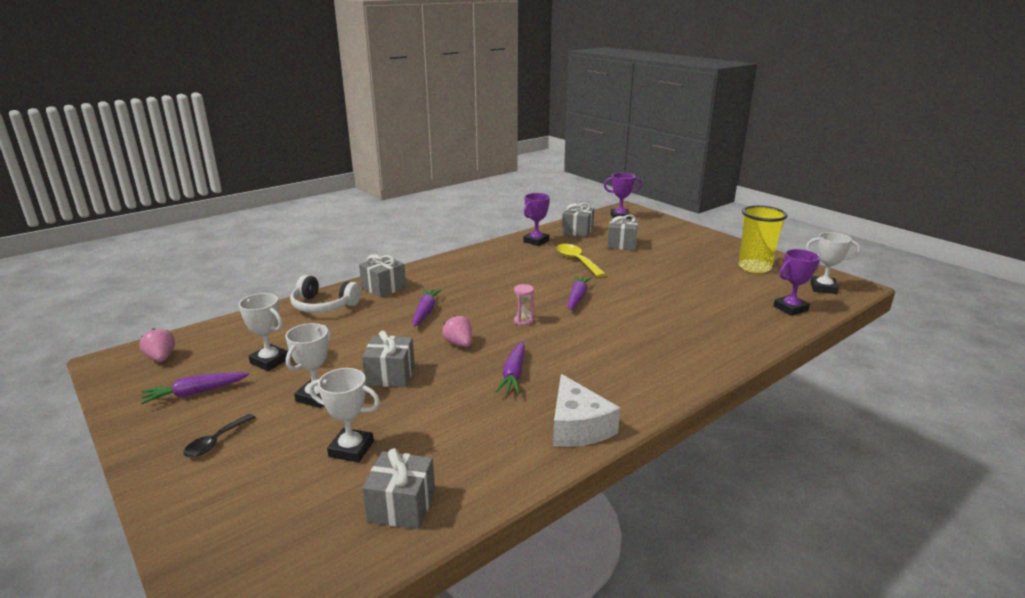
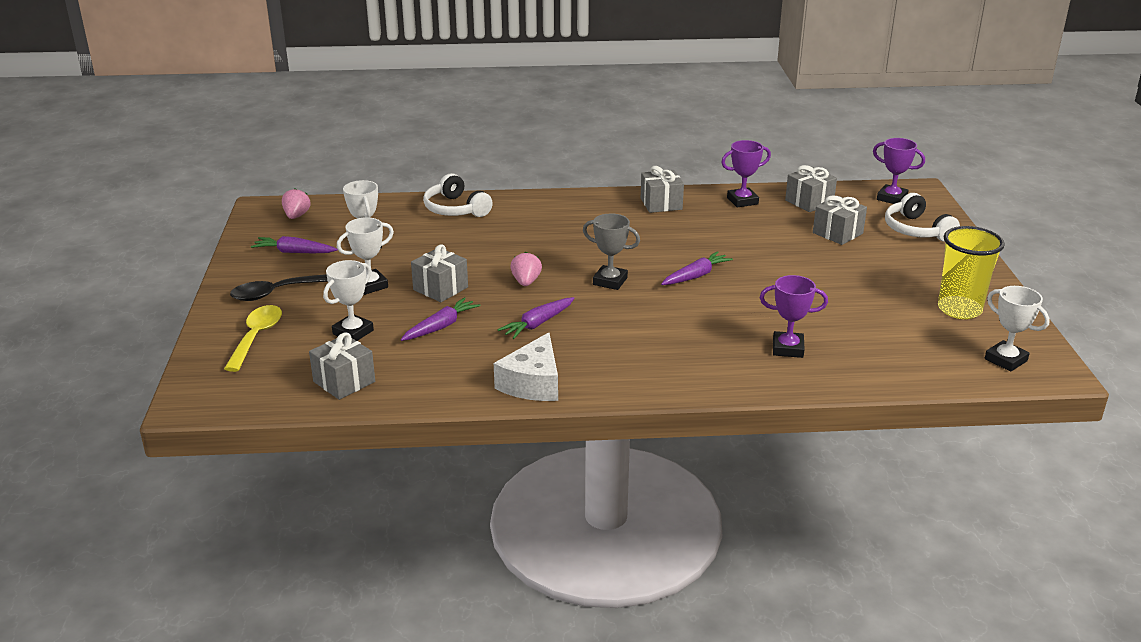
camera: 35 degrees right, 5 degrees up
(216, 441) = (276, 293): black spoon -> black spoon, size x1.56
(351, 449) = (353, 332): white trophy -> white trophy turned 75 degrees clockwise
(384, 288) = (525, 207): grey gift -> grey gift (661, 204)
(425, 312) = (533, 243): purple carrot -> purple carrot (441, 326)
(523, 321) = (610, 281): pink hourglass -> grey trophy
(577, 261) = (754, 237): yellow spoon -> yellow spoon (256, 337)
(661, 230) = (916, 230): none -> white headphones
(790, 308) = (918, 366): purple trophy -> purple trophy (788, 348)

